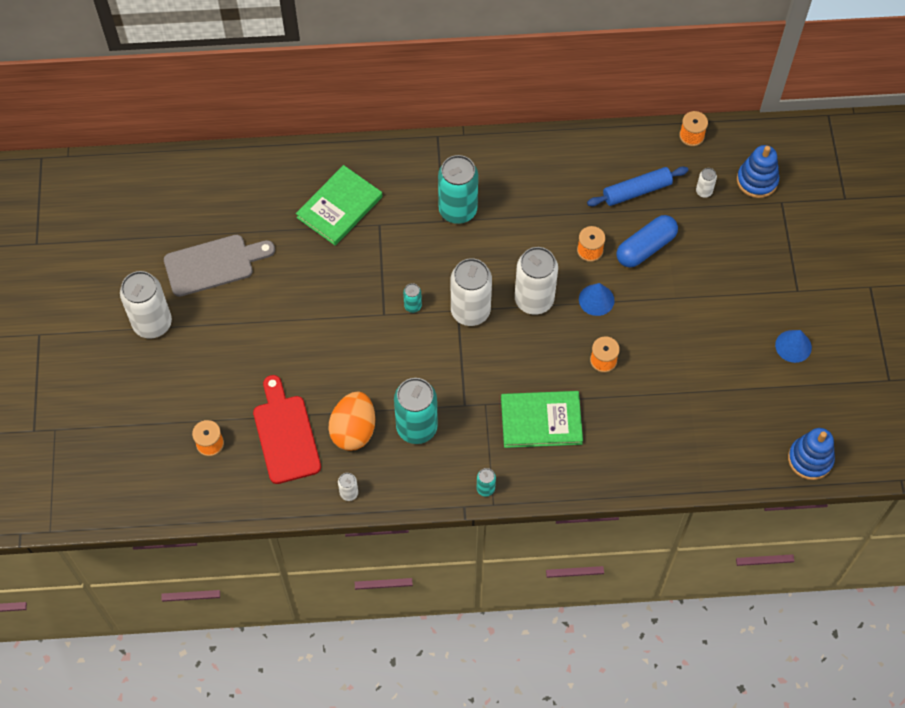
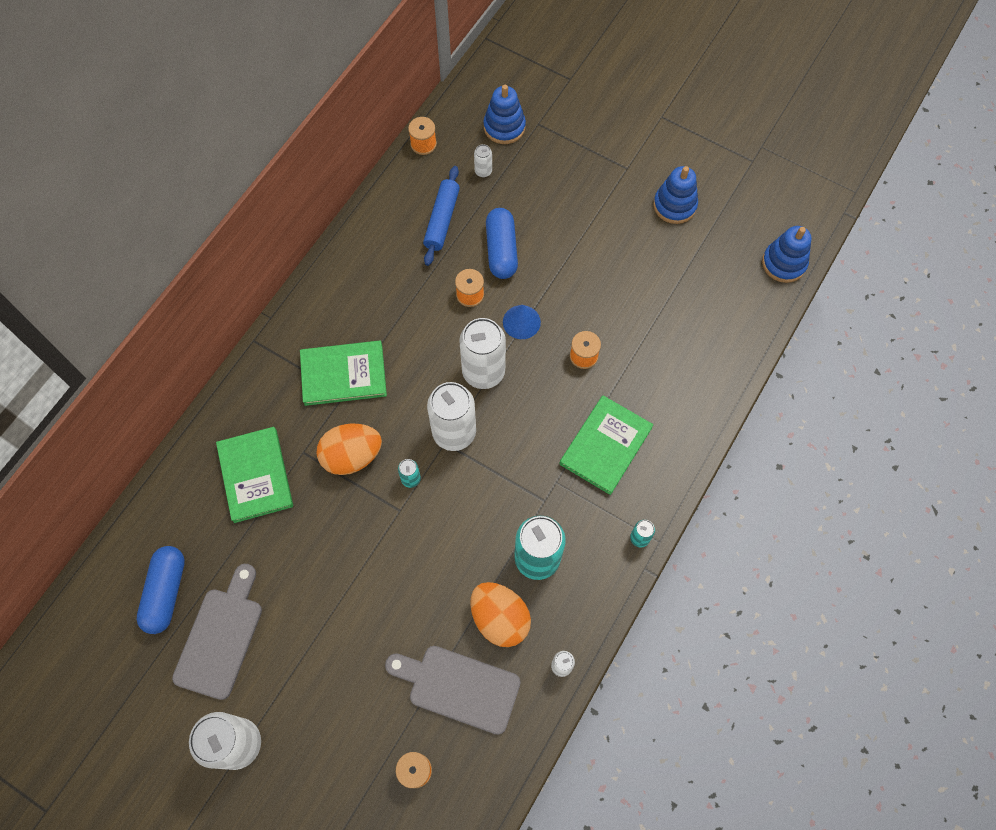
camera: 55 degrees left, 5 degrees up
(219, 211) = (166, 592): none -> blue capsule
(285, 434) = (458, 687): red cutting board -> grey cutting board
(400, 257) = (352, 456): none -> orange egg
(458, 210) = (343, 374): turquoise can -> green book
(793, 346) = (674, 205): blue cone -> blue stacking toy

